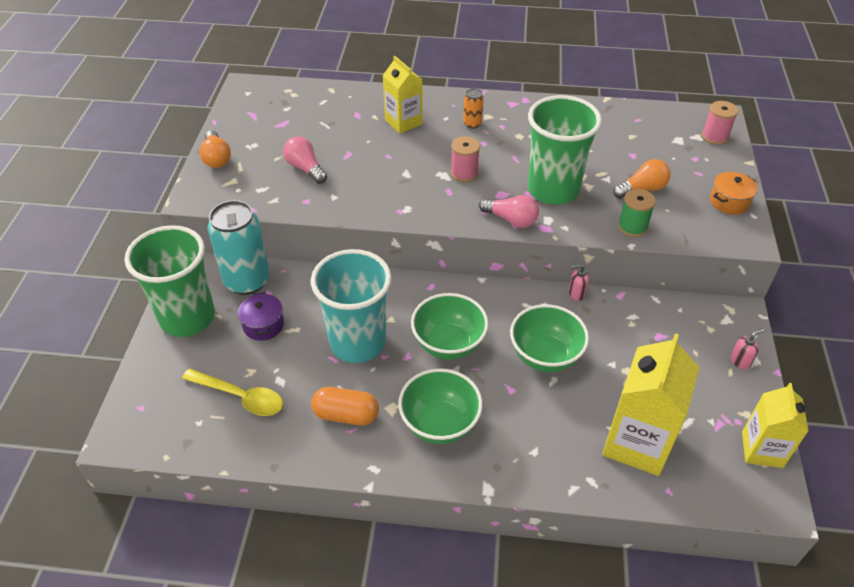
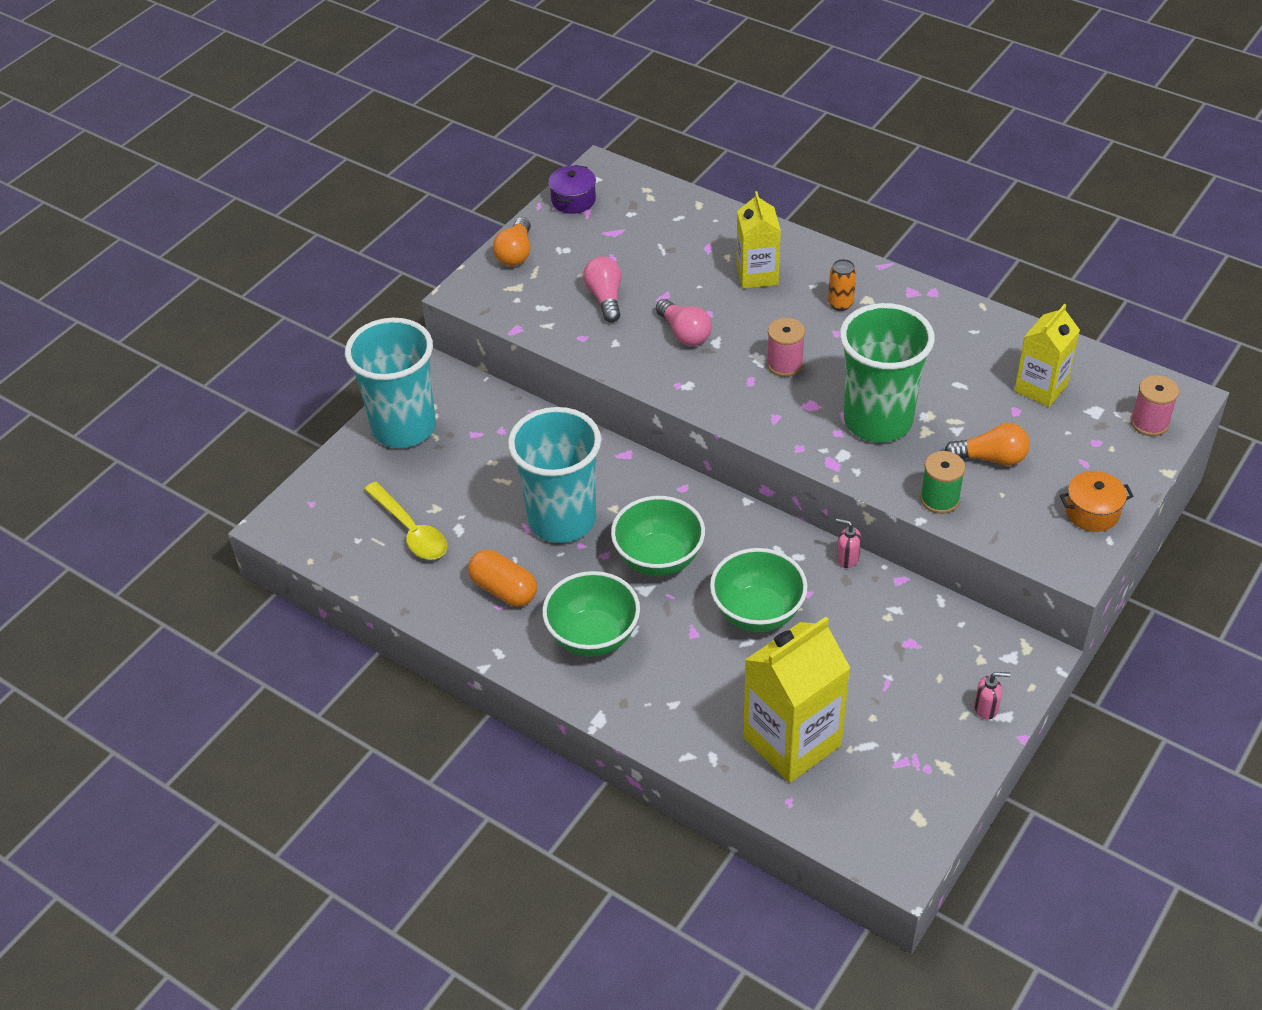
camera: 30 degrees right, 0 degrees up
(187, 318) = (404, 427): green cup -> turquoise cup
(247, 281) = (486, 409): turquoise can -> none
(263, 325) = (475, 464): purple pot -> purple pot (573, 200)
(511, 220) = (799, 439): pink light bulb -> pink light bulb (684, 333)
(762, 449) = (930, 807): yellow carton -> yellow carton (1040, 388)

